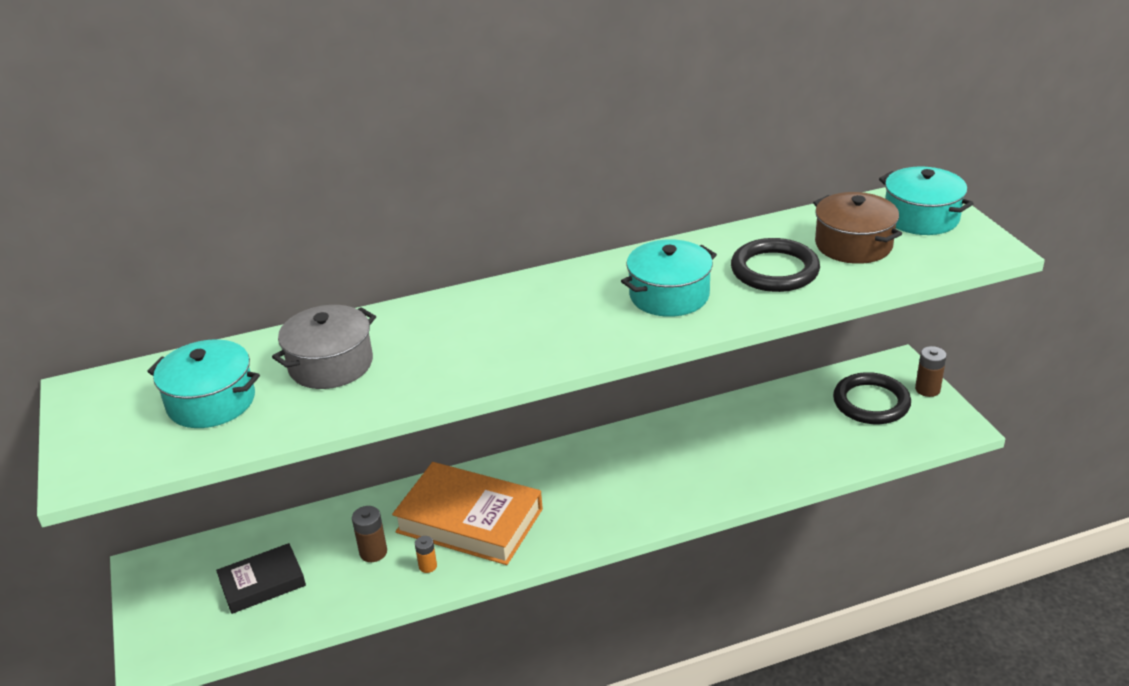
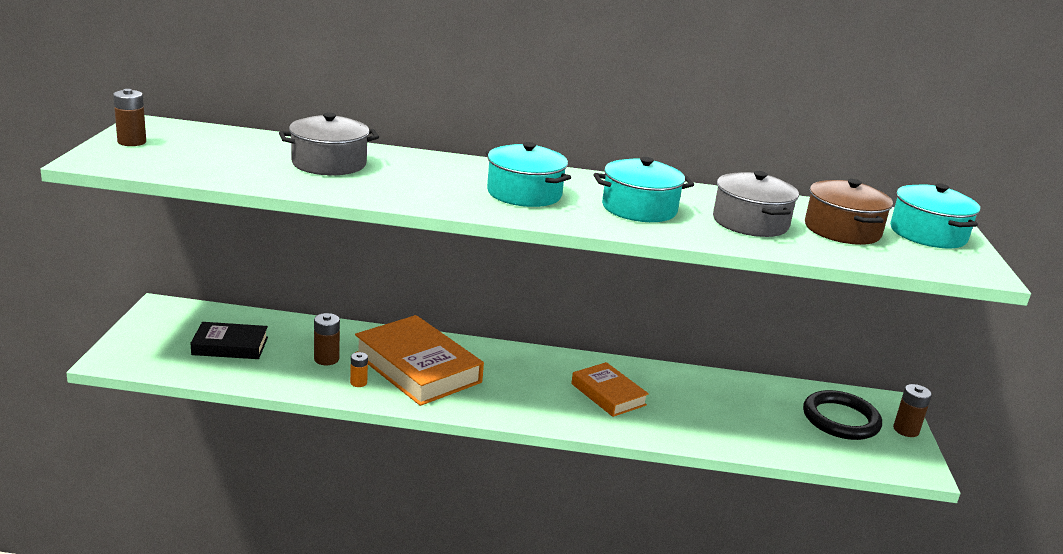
camera: 20 degrees right, 10 degrees down
(93, 427) = (132, 142): none -> brown battery
(211, 402) = (223, 155): turquoise pot -> turquoise pot (524, 194)
(664, 468) = (608, 394): none -> orange book
(774, 270) = (750, 222): black ring -> grey pot

